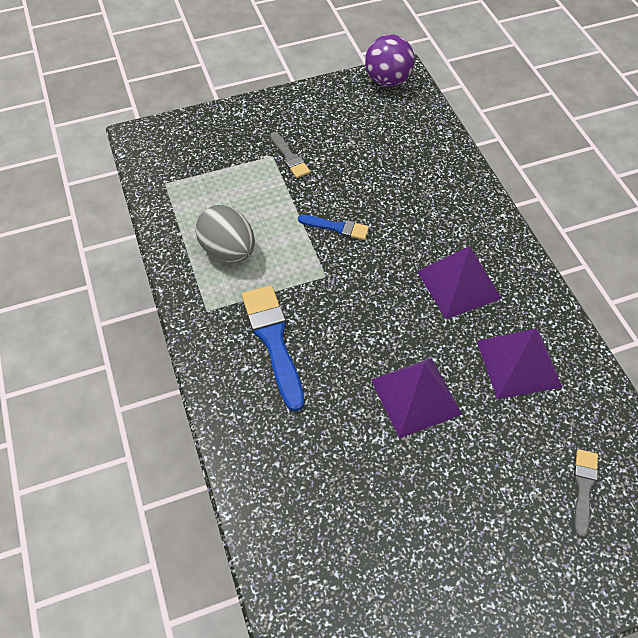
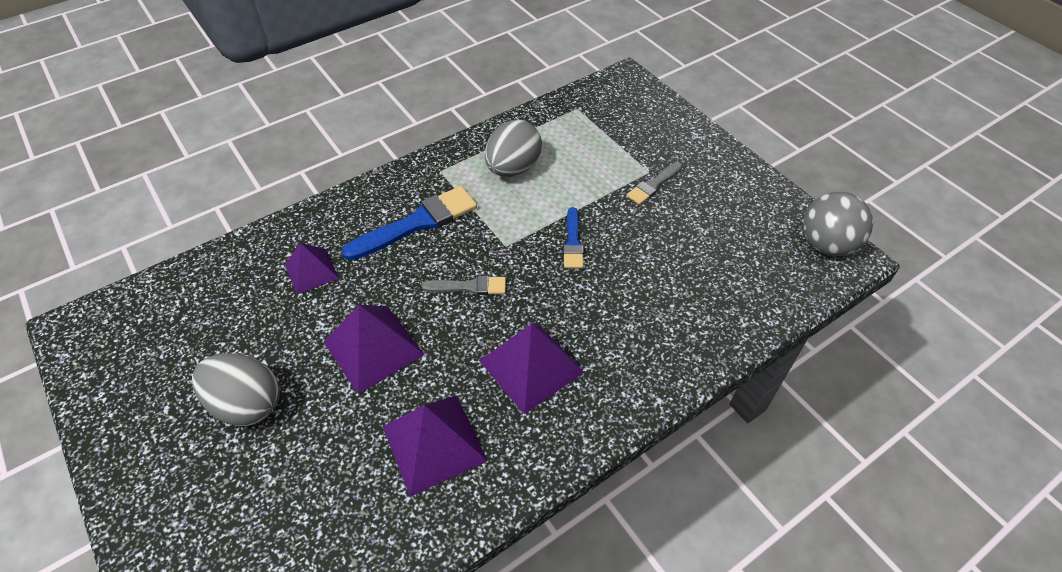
camera: 75 degrees right, 5 degrees down
(308, 442) = (311, 271): none -> purple pyramid
(387, 80) = (826, 244): purple ball -> grey ball
(456, 509) = (247, 404): none -> grey egg
(583, 487) = (277, 532): grey brush -> grey brush (469, 287)

